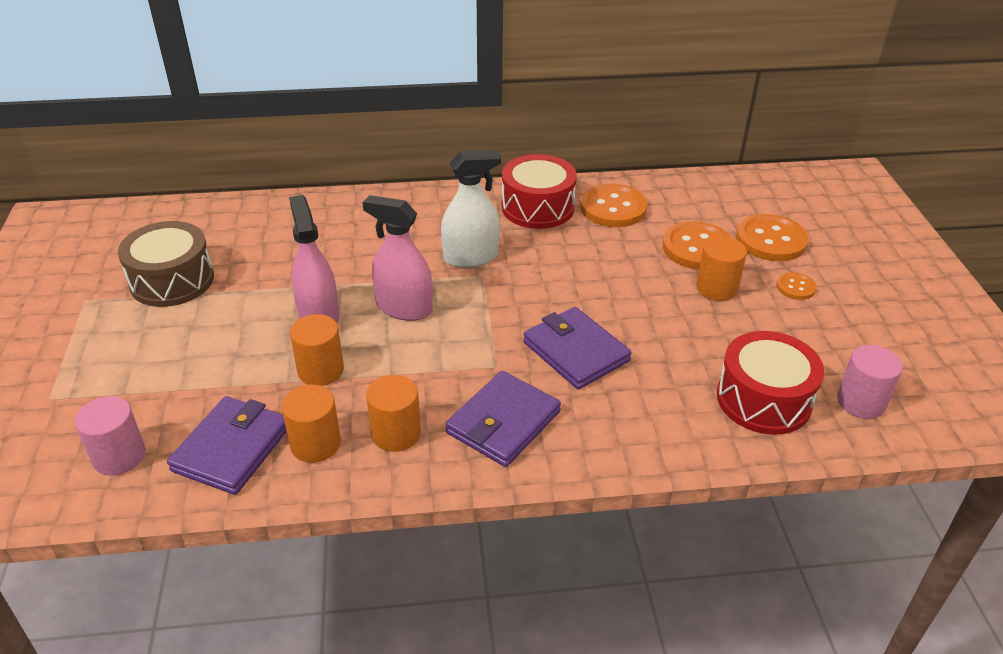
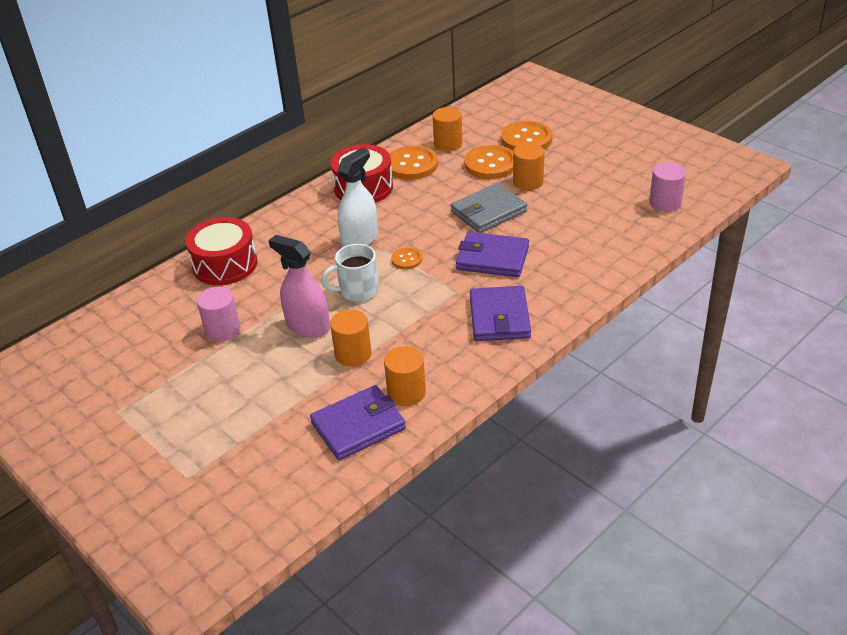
camera: 35 degrees left, 0 degrees up
(119, 456) = (290, 475): pink cylinder -> pink cylinder (222, 330)
(172, 280) = (166, 363): brown drum -> none
(232, 449) = (358, 426): purple wallet -> purple wallet turned 75 degrees clockwise
(396, 433) = (446, 359): orange cylinder -> orange cylinder (448, 144)
(404, 308) = (357, 291): pink spray bottle -> white mug
(633, 298) = (488, 211): none -> grey wallet
(763, 399) = (618, 228): red drum -> red drum (225, 264)
(795, 287) = (569, 159): orange button -> orange button (406, 259)

